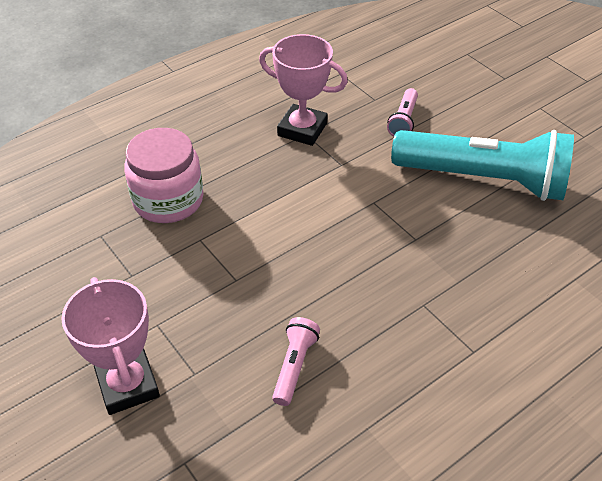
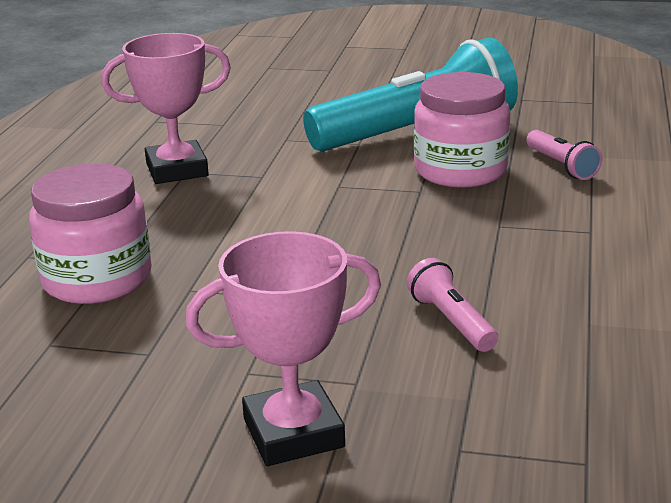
camera: 40 degrees left, 20 degrees down
(128, 385) = (293, 433): pink trophy -> pink trophy turned 45 degrees counterclockwise
(403, 120) = (277, 126): pink flashlight -> pink flashlight (561, 166)
(464, 236) = (460, 170): none -> pink jar

